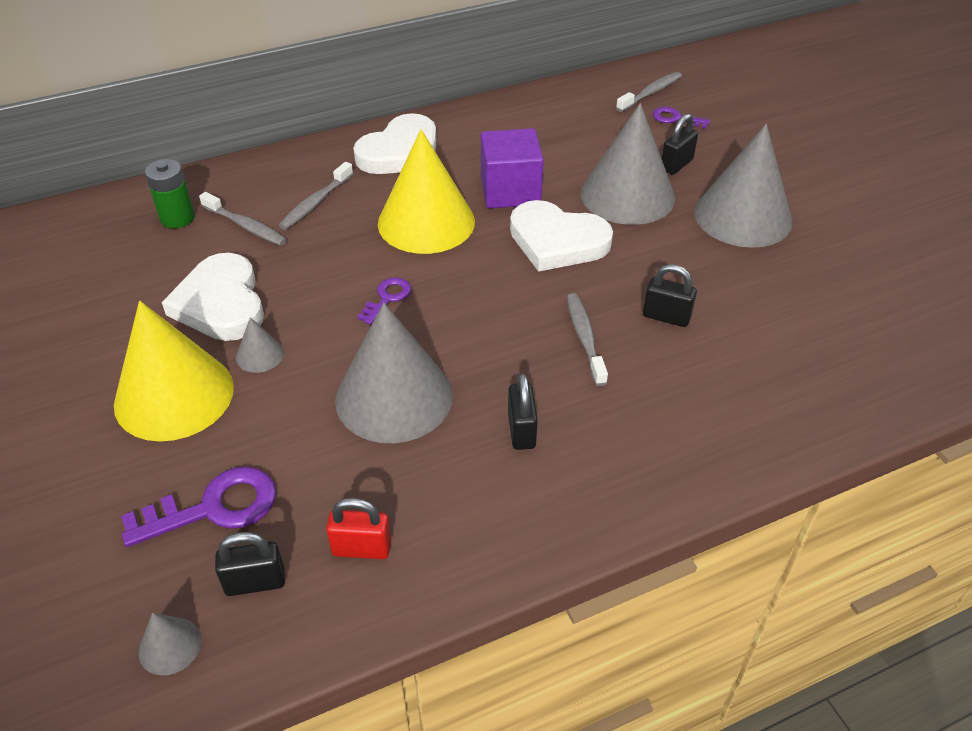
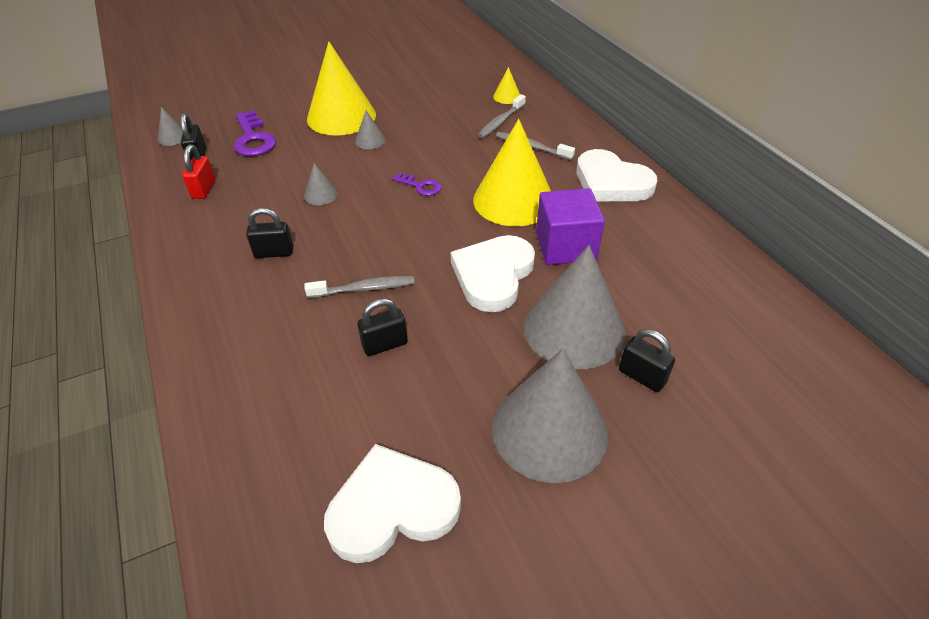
camera: 90 degrees right, 0 degrees up
(177, 218) = (507, 96): green battery -> yellow cone
(221, 303) = (420, 122): white heart -> white heart (392, 507)
(394, 397) = (321, 194): grey cone -> grey cone, size x0.42
(650, 93) = (798, 365): grey toothbrush -> none
(666, 317) = (385, 344): black padlock -> black padlock turned 45 degrees clockwise
(675, 118) = (745, 385): purple key -> none

